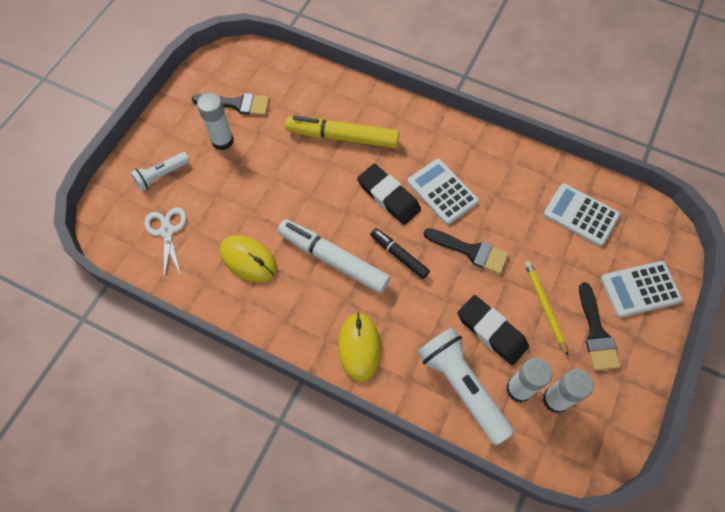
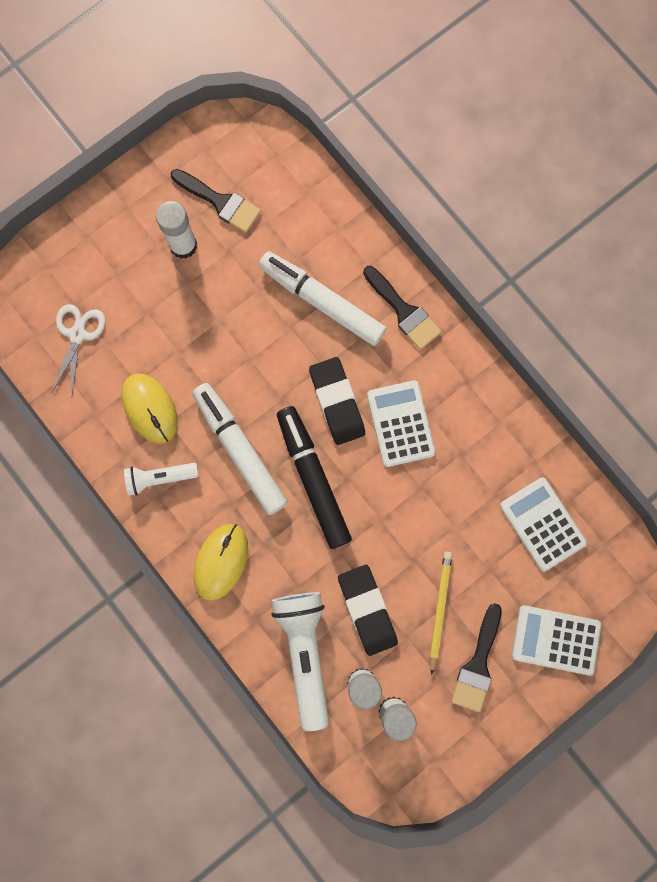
camera: 25 degrees right, 15 degrees up
(161, 175) = (98, 261): white flashlight -> white flashlight (160, 478)
(342, 137) = (322, 301): yellow marker -> white marker
(399, 255) = (313, 478): black marker -> black marker, size x1.73
(471, 251) = (394, 510): black brush -> black brush (404, 311)

